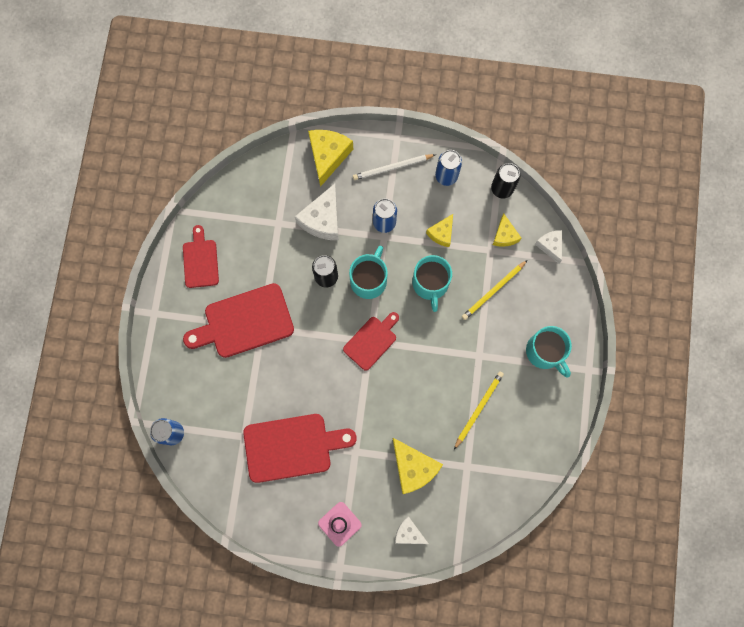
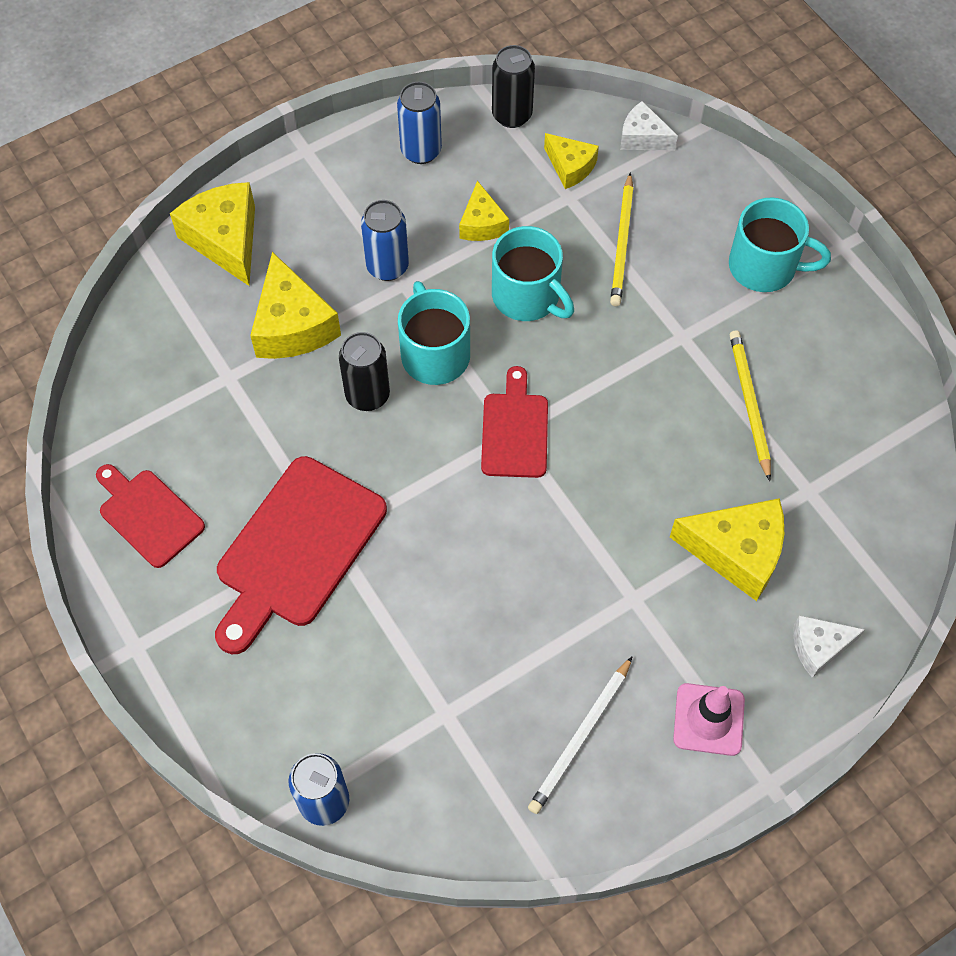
camera: 40 degrees left, 15 degrees down
(292, 447) = (534, 667): red cutting board -> none
(322, 220) = (292, 325): white cheese -> yellow cheese
(393, 167) = (335, 191): white pencil -> white pencil (581, 737)

